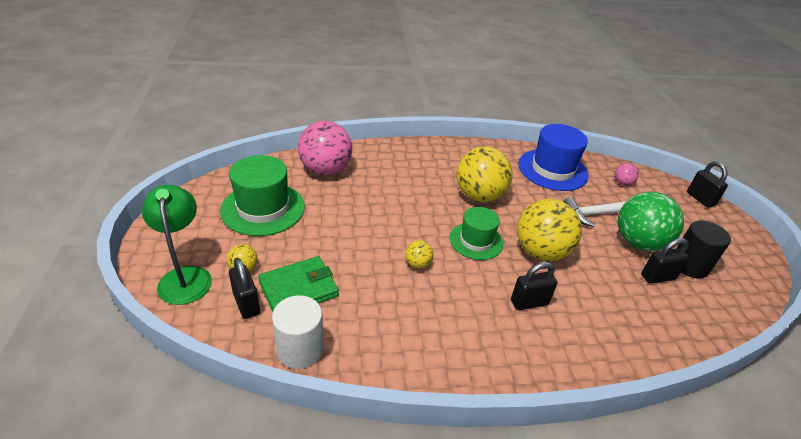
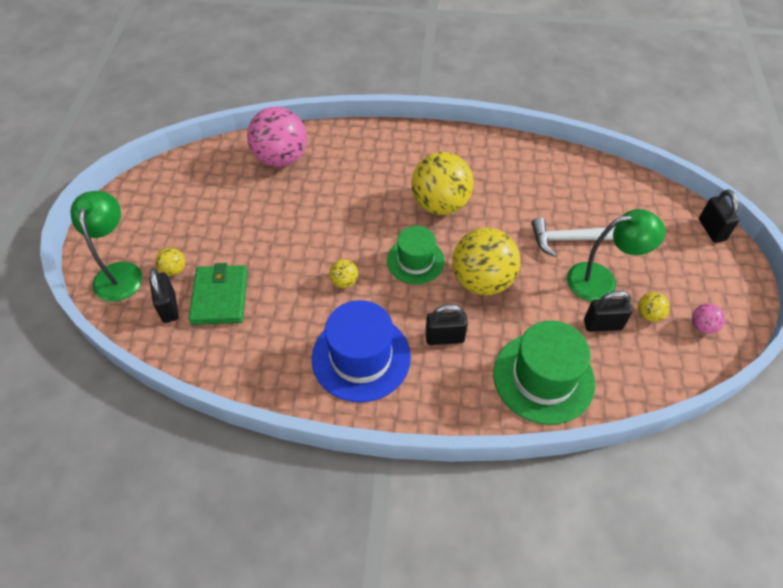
camera: 15 degrees right, 15 degrees up
(263, 208) = (206, 202): green hat -> green hat (543, 378)
(298, 289) = (220, 297): green wallet -> green wallet turned 75 degrees counterclockwise
(300, 349) = (207, 358): white cylinder -> none
(552, 169) = (542, 175): blue hat -> blue hat (361, 357)
(622, 183) = (622, 199): pink ball -> pink ball (702, 326)
(638, 242) = (601, 280): green ball -> green lamp
(689, 265) = (648, 314): black cylinder -> yellow ball

